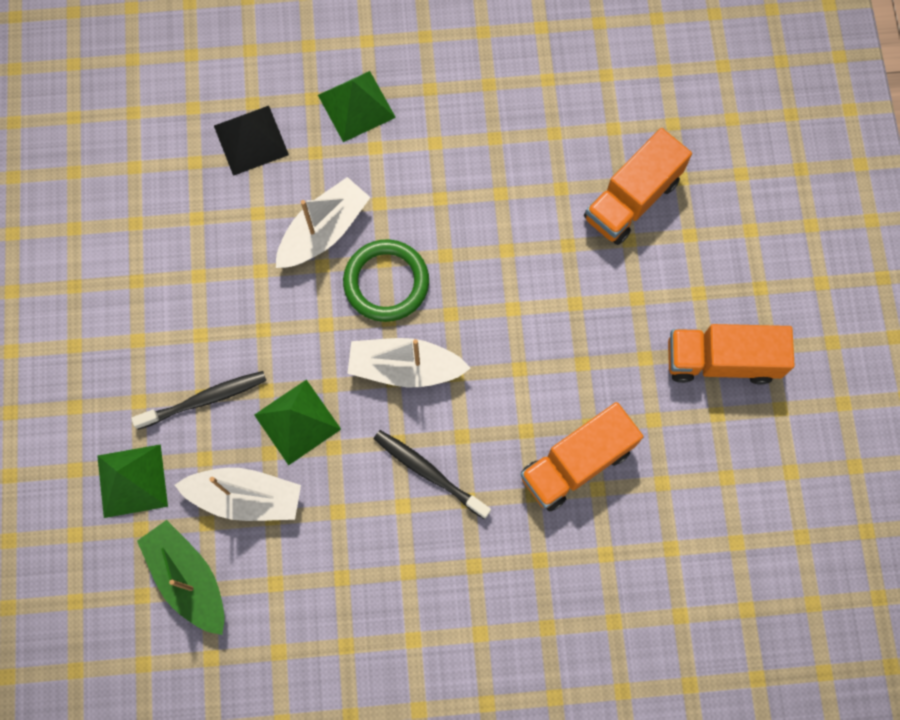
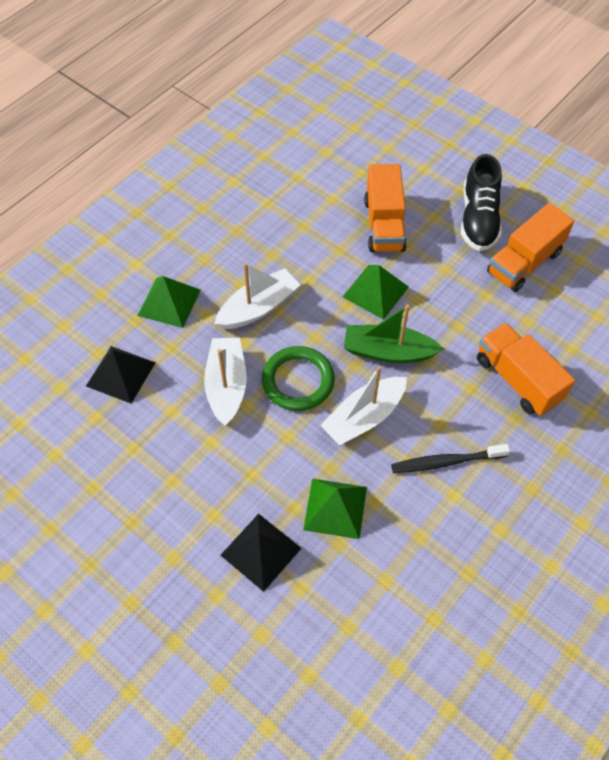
camera: 45 degrees left, 15 degrees down
(132, 480) = (268, 650): green pyramid -> green pyramid (375, 291)
(188, 579) = (377, 674): green boat -> green boat (388, 351)
(204, 399) = (260, 551): black toothbrush -> black pyramid
(245, 497) = (355, 585): white boat -> white boat (258, 308)
(576, 463) = (517, 380): orange truck -> orange truck turned 135 degrees clockwise
(731, 276) = (478, 219): none -> black shoe

